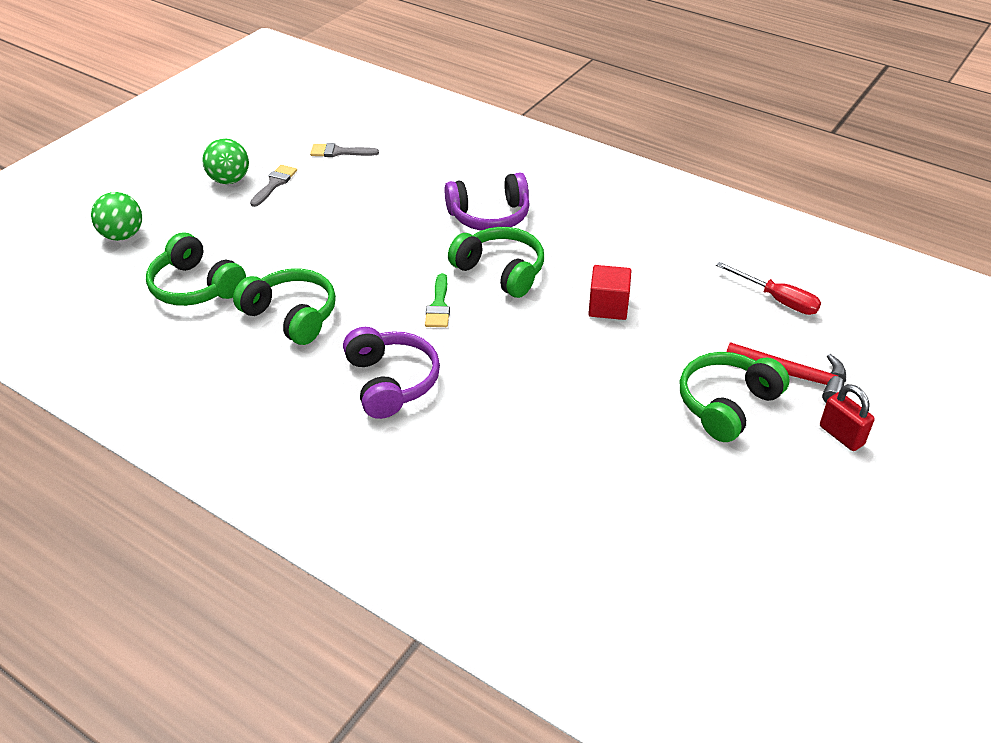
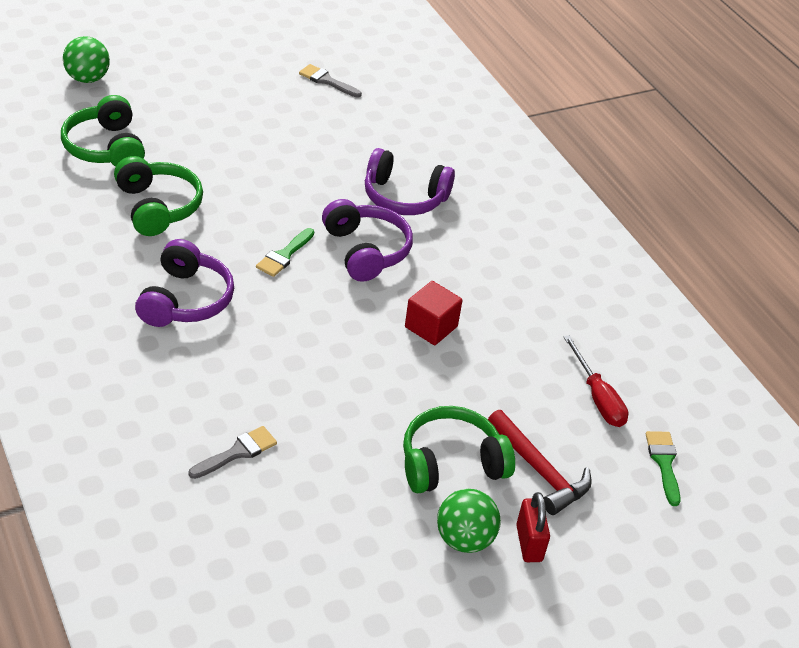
camera: 25 degrees right, 0 degrees up
(229, 180) = (212, 67): green ball -> green ball (464, 539)
(274, 184) = (246, 86): grey brush -> grey brush (237, 452)
(500, 271) = (366, 251): green headphones -> purple headphones
(867, 324) = (664, 462): none -> green brush

